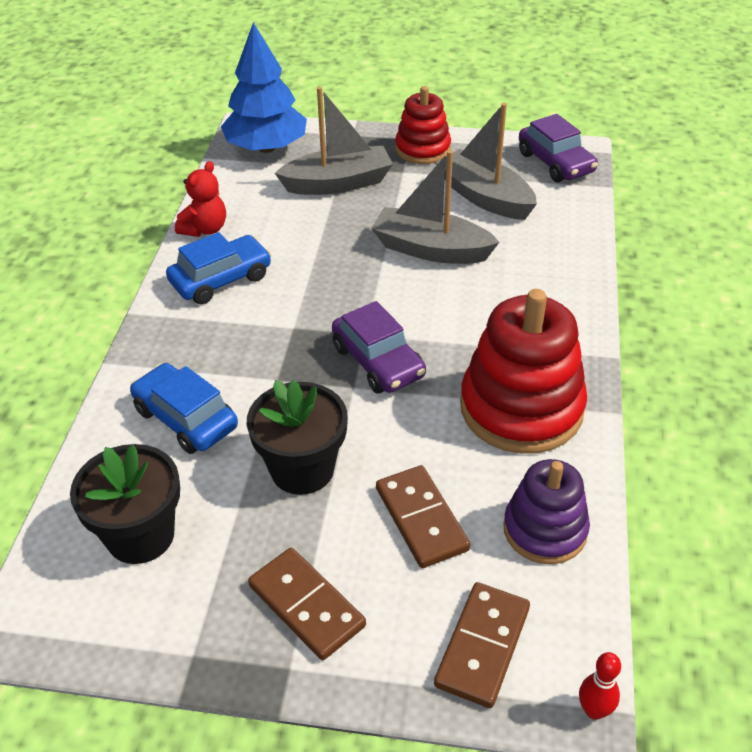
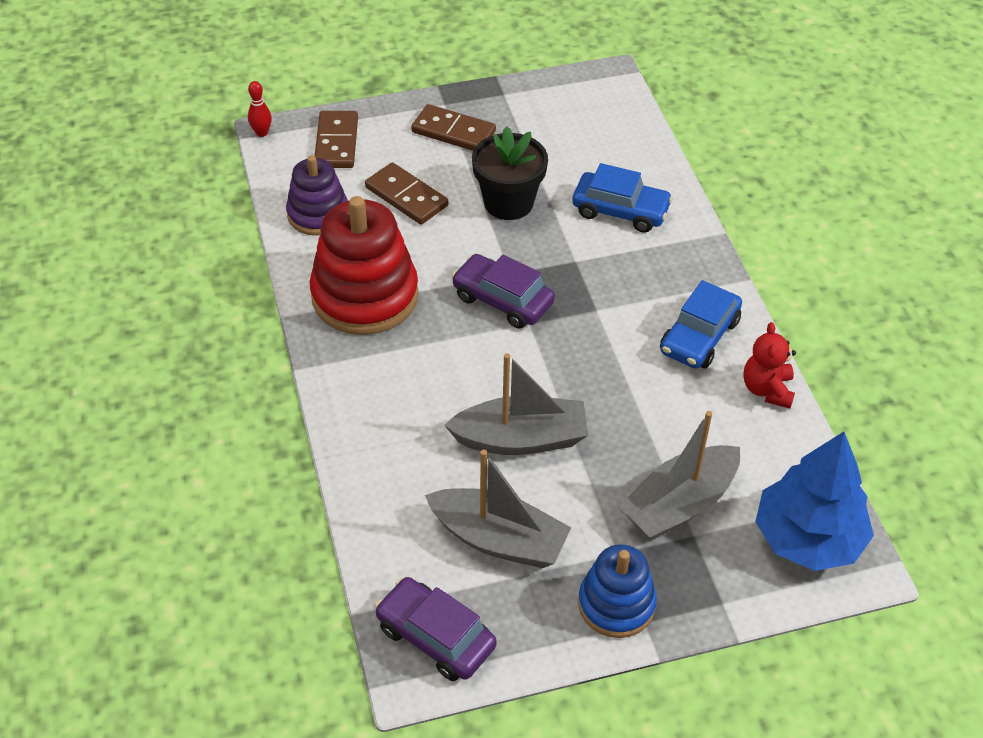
camera: 155 degrees right, 5 degrees up
(140, 535) = (585, 136): black flower pot -> none
(422, 149) = (616, 604): red stacking toy -> blue stacking toy

